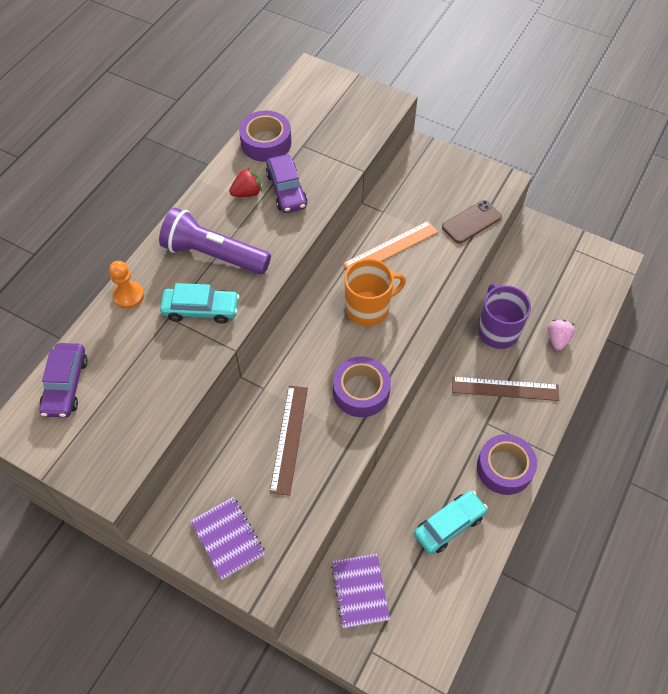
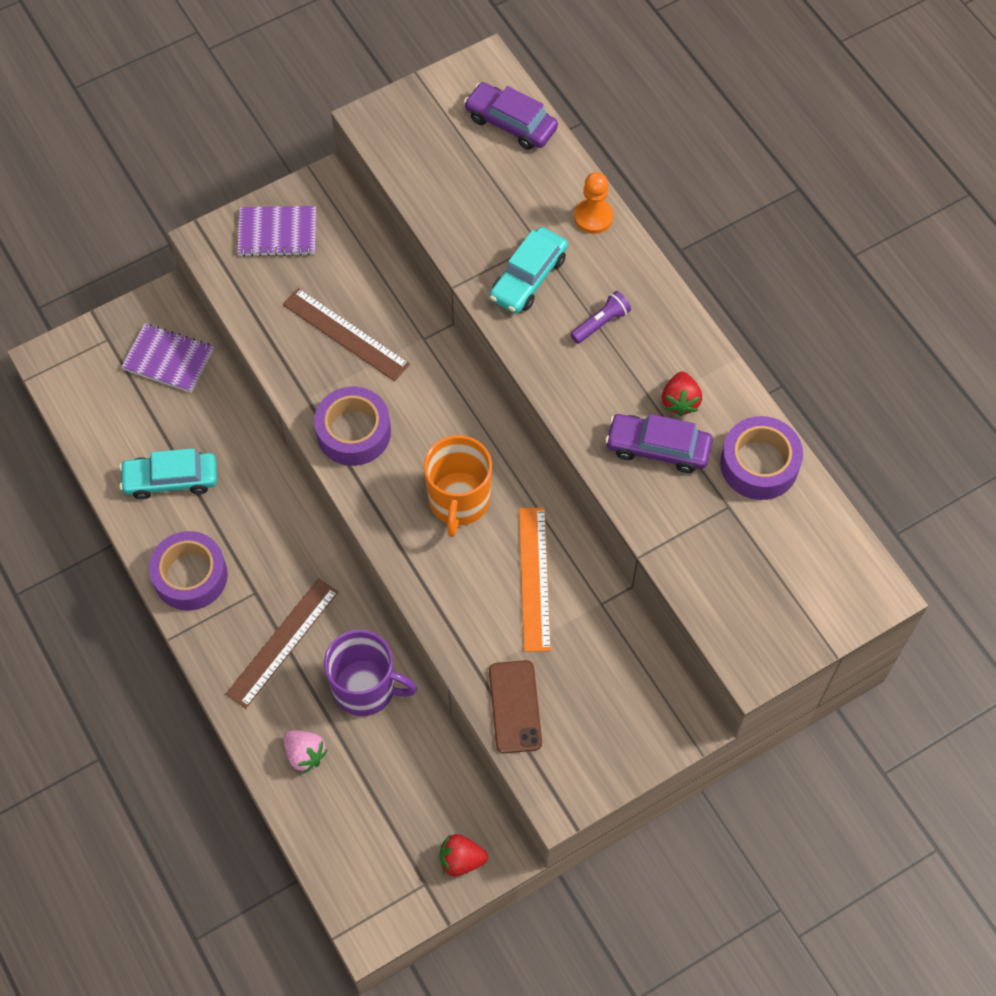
camera: 120 degrees right, 5 degrees up
(214, 254) = (601, 323): purple flashlight -> purple flashlight, size x0.45
(449, 525) = (171, 479): turquoise car -> turquoise car turned 90 degrees clockwise
(549, 240) = (461, 860): none -> red strawberry

